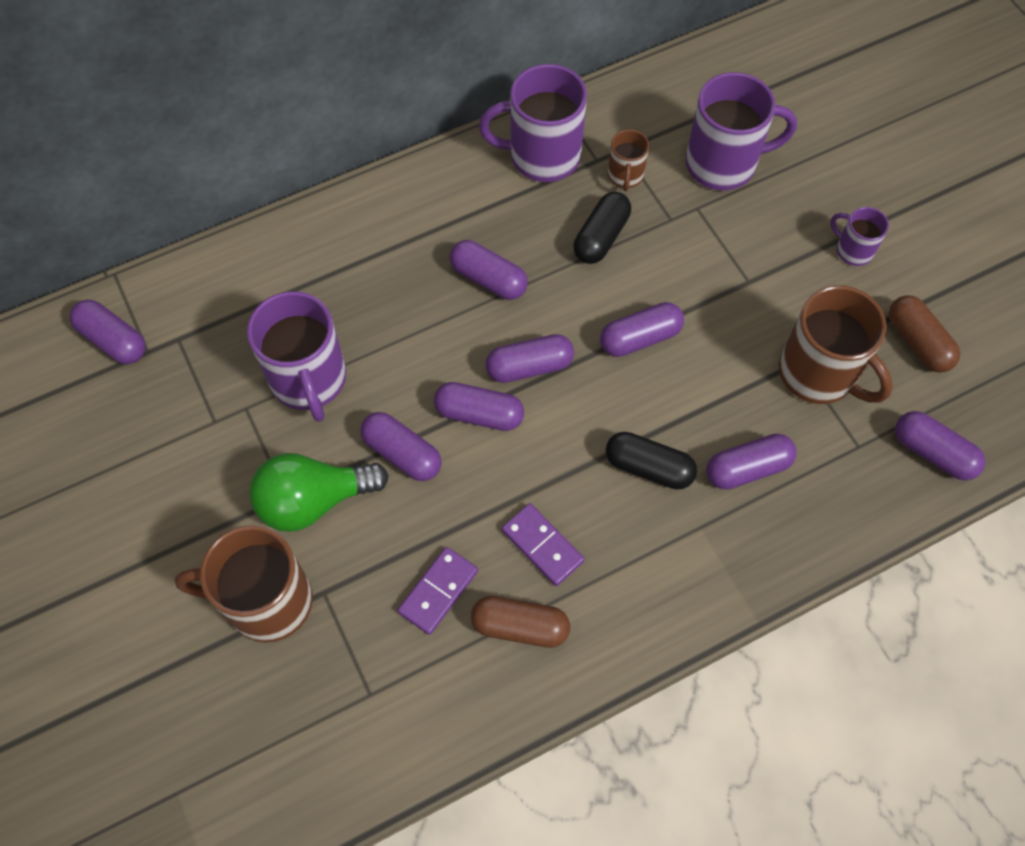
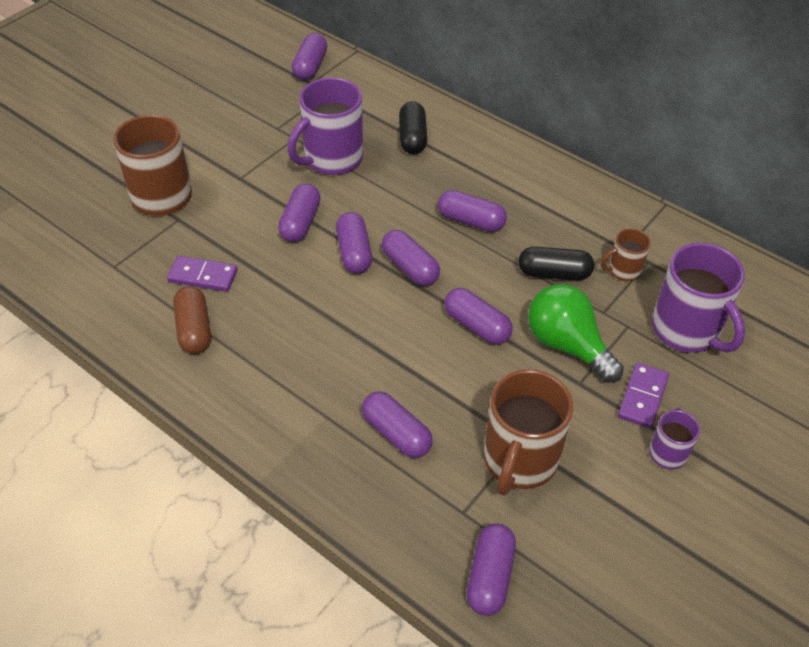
camera: 65 degrees right, 15 degrees down
(313, 500) = (243, 191): green light bulb -> green light bulb (567, 345)
(488, 279) = (471, 221): purple capsule -> purple capsule turned 75 degrees counterclockwise
(542, 156) = (603, 216): purple mug -> none
(542, 545) = (264, 322): purple domino -> purple domino (642, 397)
(649, 467) = (363, 366): black capsule -> black capsule (412, 138)
(918, 342) = (603, 533): brown capsule -> none

